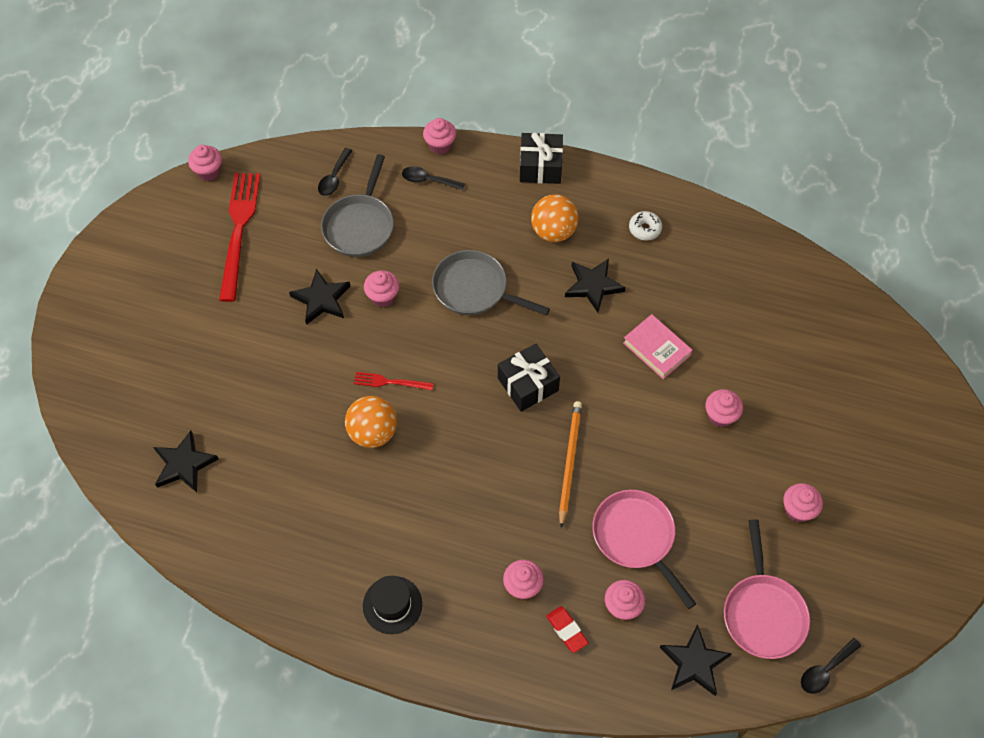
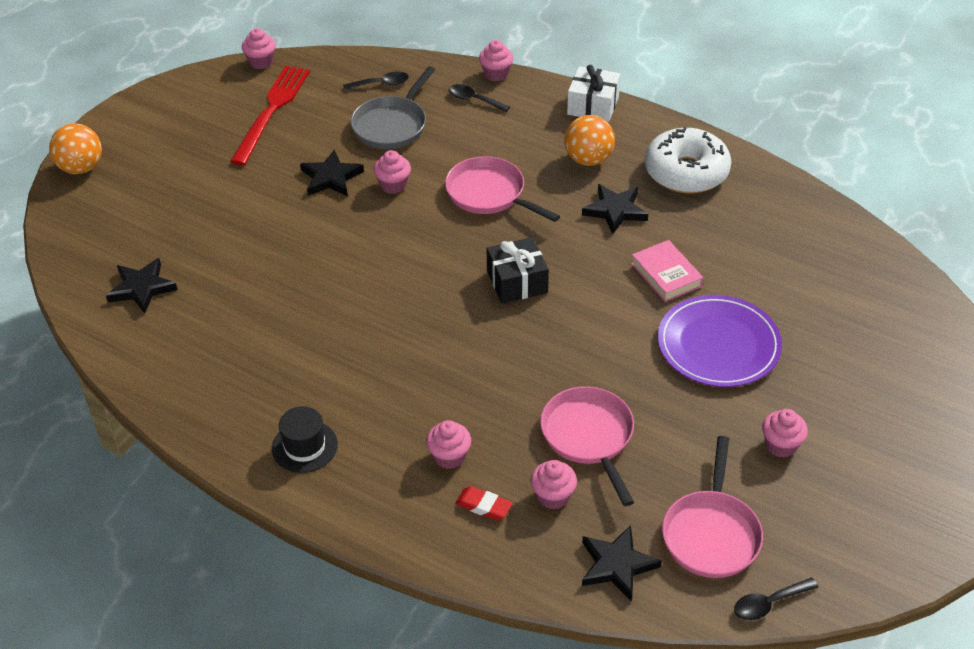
camera: 15 degrees right, 15 degrees down
(334, 177) = (381, 84): black spoon -> black spoon turned 135 degrees counterclockwise
(373, 432) = (341, 295): orange ball -> orange ball (81, 168)
(390, 382) = (374, 256): red fork -> none
(475, 289) = (490, 194): grey pan -> pink pan
(540, 167) = (593, 105): black gift -> white gift
(566, 630) = (483, 506): red eraser -> red eraser turned 45 degrees counterclockwise
(569, 462) = (538, 356): orange pencil -> none
(644, 229) = (686, 172): white donut -> white donut, size x2.38
(720, 416) = (718, 345): pink cupcake -> purple plate

